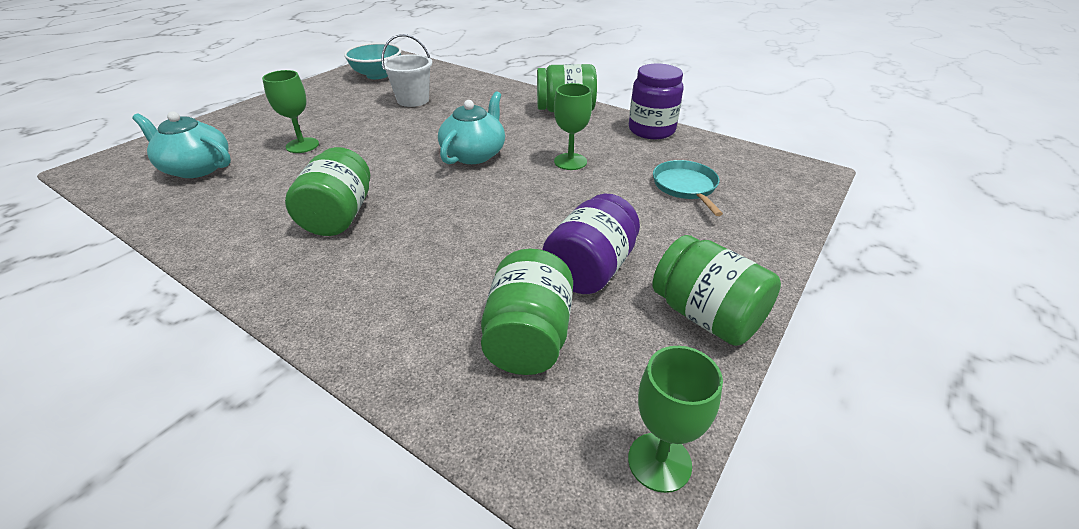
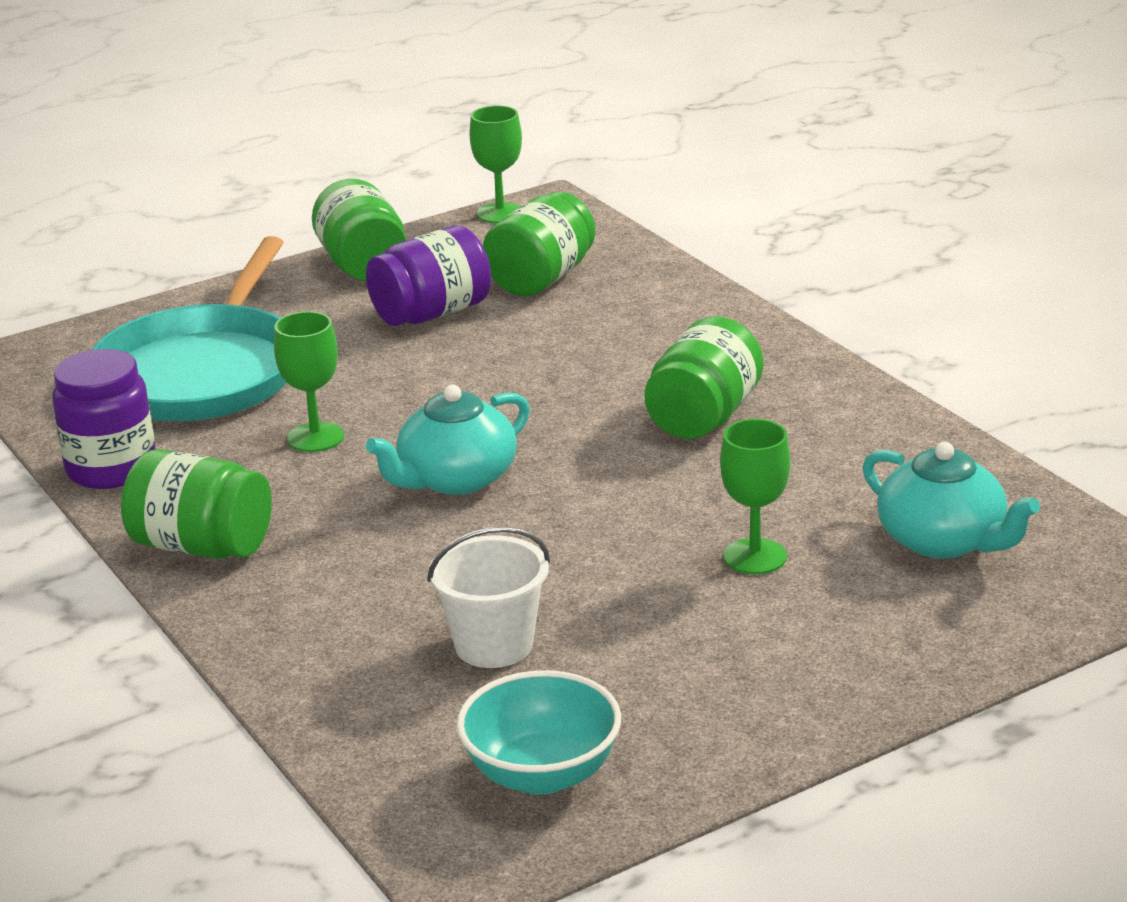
camera: 155 degrees left, 10 degrees down
(685, 187) = (203, 373): turquoise pan -> turquoise pan, size x2.12

